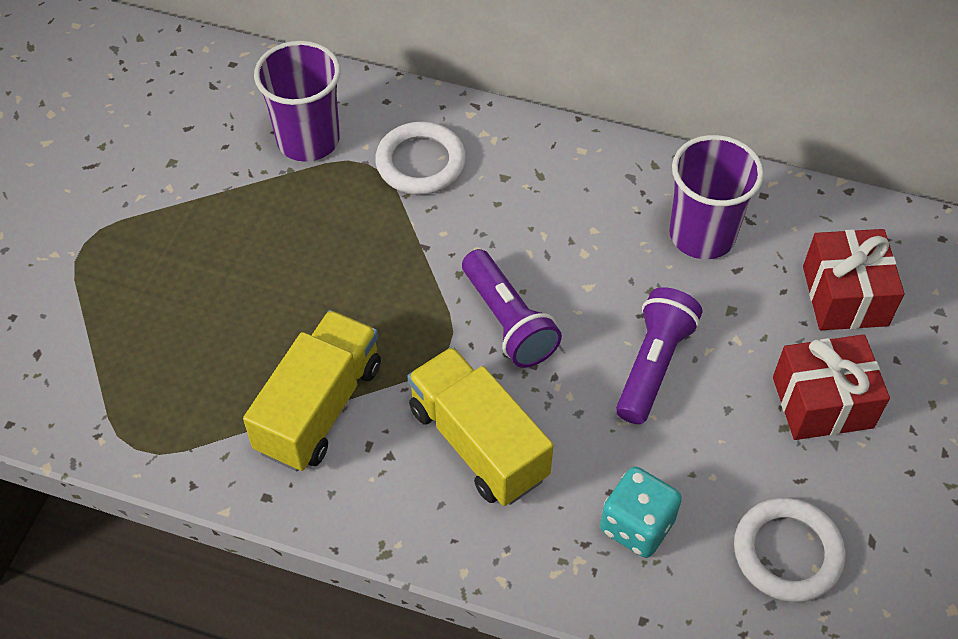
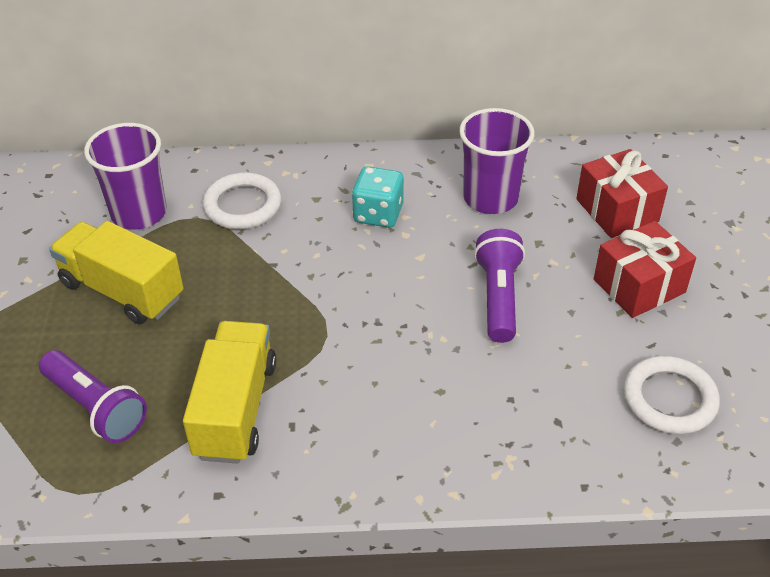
camera: 20 degrees left, 10 degrees down
(478, 443) = (385, 395): yellow truck -> yellow truck (122, 290)
(508, 321) = (367, 299): purple flashlight -> purple flashlight (96, 407)
(637, 525) = (544, 416): turquoise dice -> turquoise dice (378, 214)

